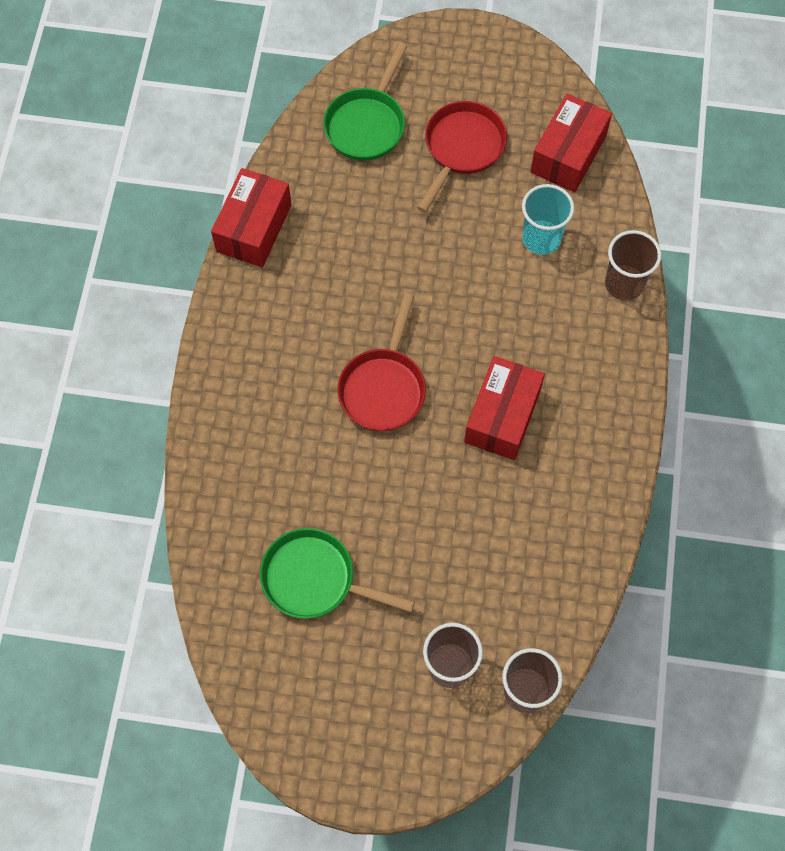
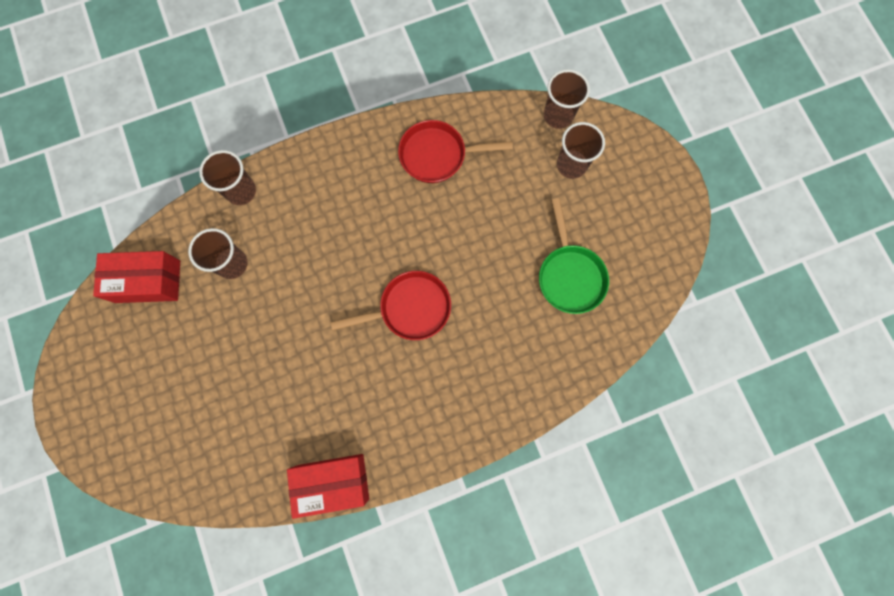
camera: 120 degrees left, 10 degrees up
(367, 124) = (192, 449): green pan -> none
(462, 148) = (180, 362): red pan -> red pan (437, 155)
(502, 416) = (386, 220): red box -> none
(541, 239) = (232, 264): turquoise cup -> brown cup

